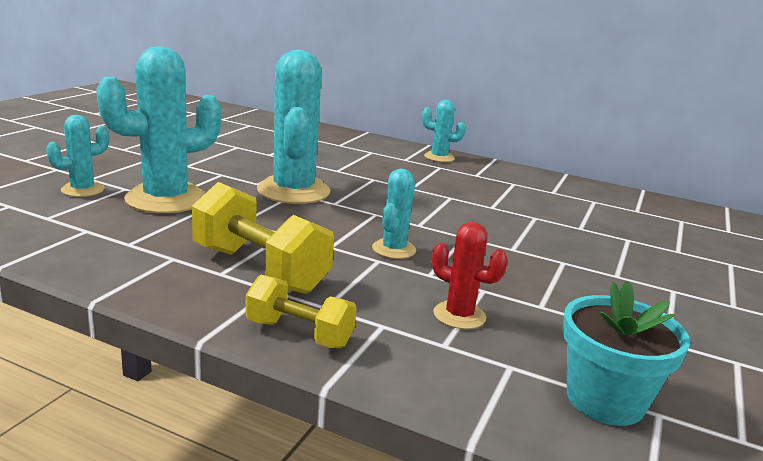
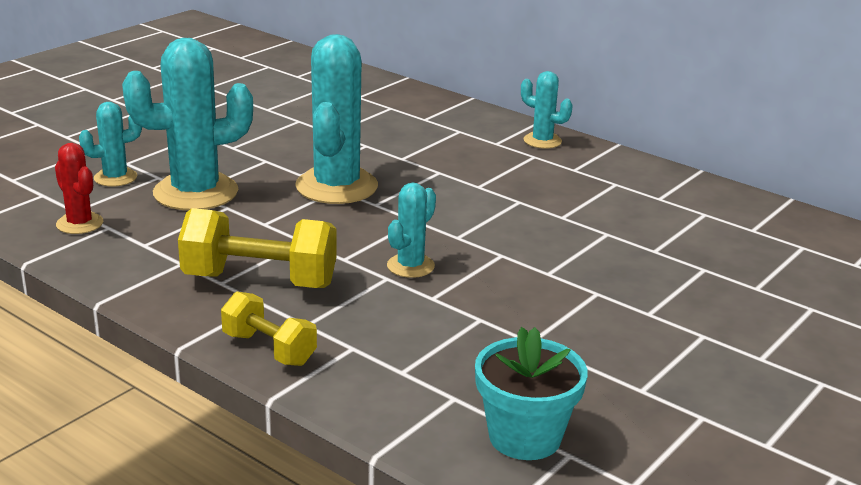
camera: 15 degrees right, 5 degrees up
(260, 269) = (260, 281): yellow dumbbell -> yellow dumbbell turned 45 degrees counterclockwise
(459, 315) = (435, 344): red cactus -> red cactus (79, 224)

